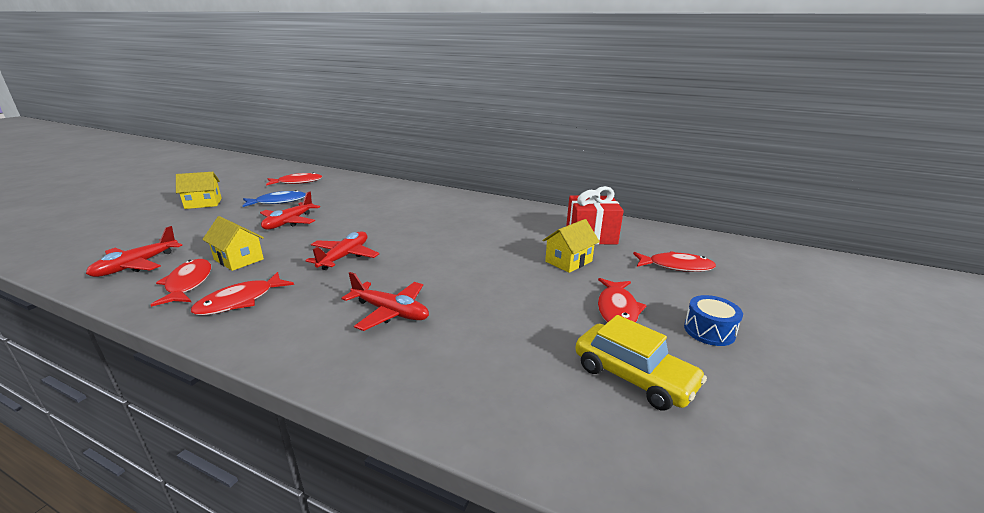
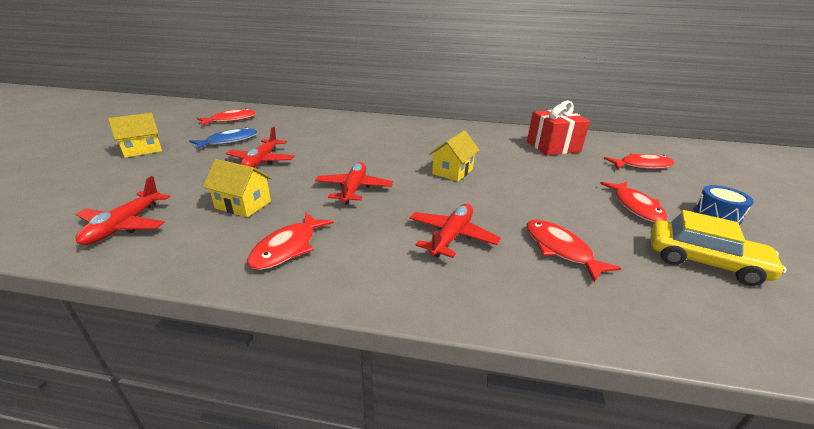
camera: 15 degrees left, 5 degrees up
(188, 283) = (209, 237): red fish -> red fish (560, 249)
(390, 312) = (451, 236): red plane -> red plane turned 75 degrees counterclockwise
(568, 261) = (558, 171): yellow house -> yellow house (452, 171)

